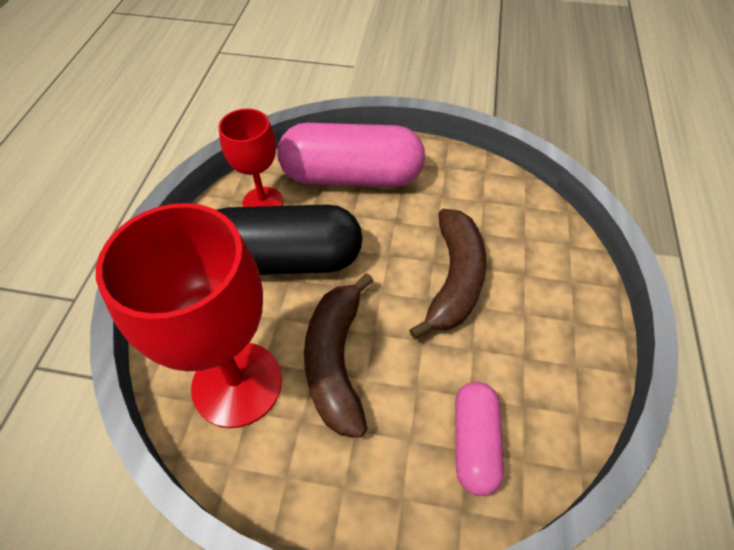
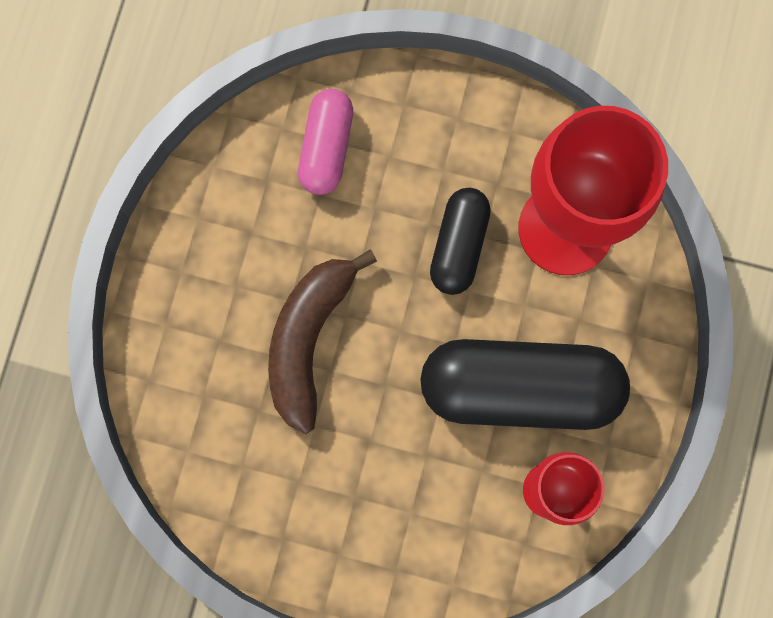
camera: 175 degrees left, 25 degrees up
(336, 361) = (458, 245): brown banana -> black capsule
(351, 177) = (423, 530): pink capsule -> none

